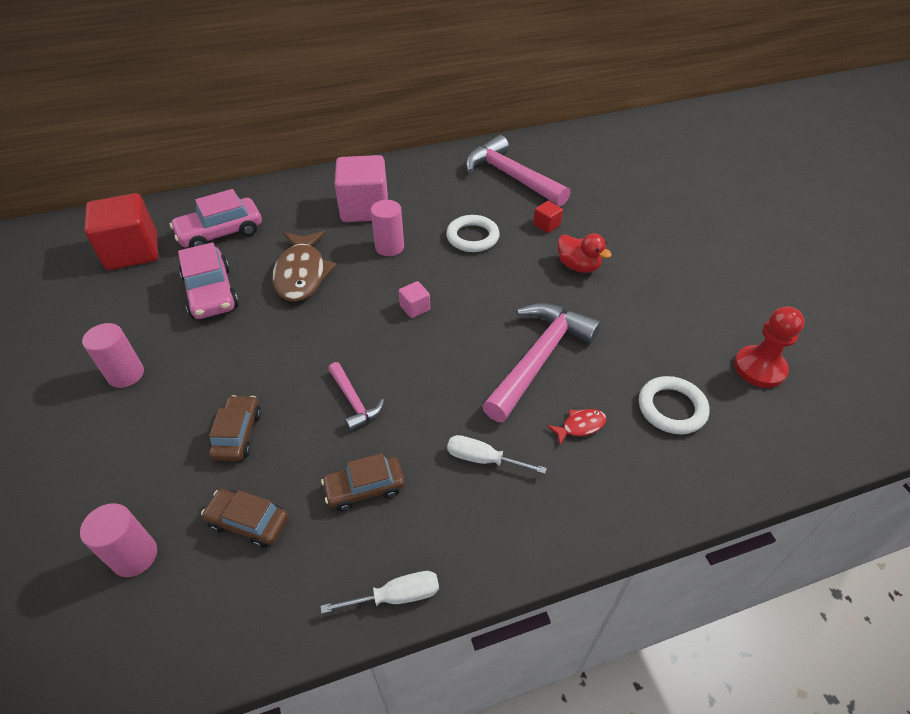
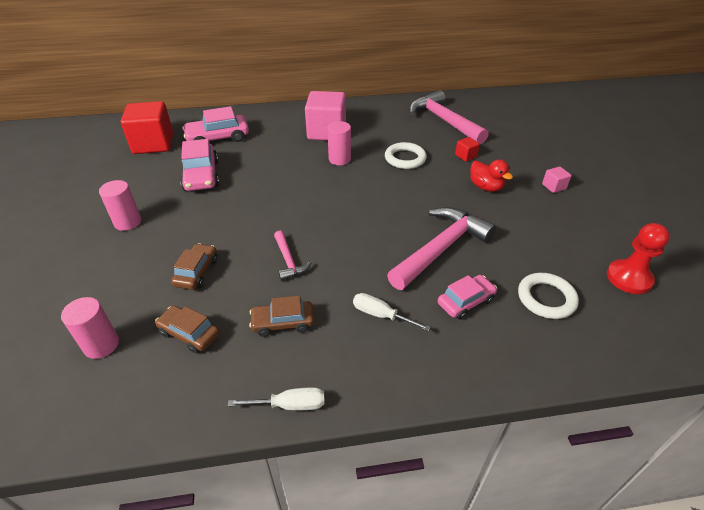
camera: 10 degrees right, 5 degrees down
(302, 274) = (270, 170): brown fish -> none
(415, 308) = (350, 202): pink cube -> pink cube (553, 187)
(580, 426) = (465, 301): red fish -> pink car

